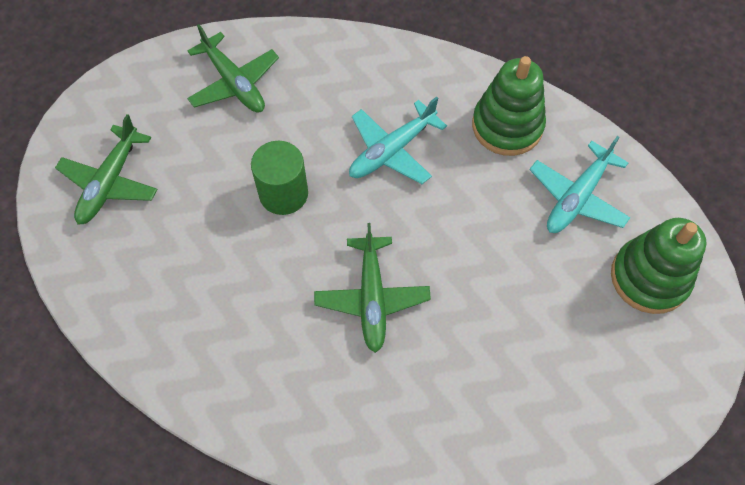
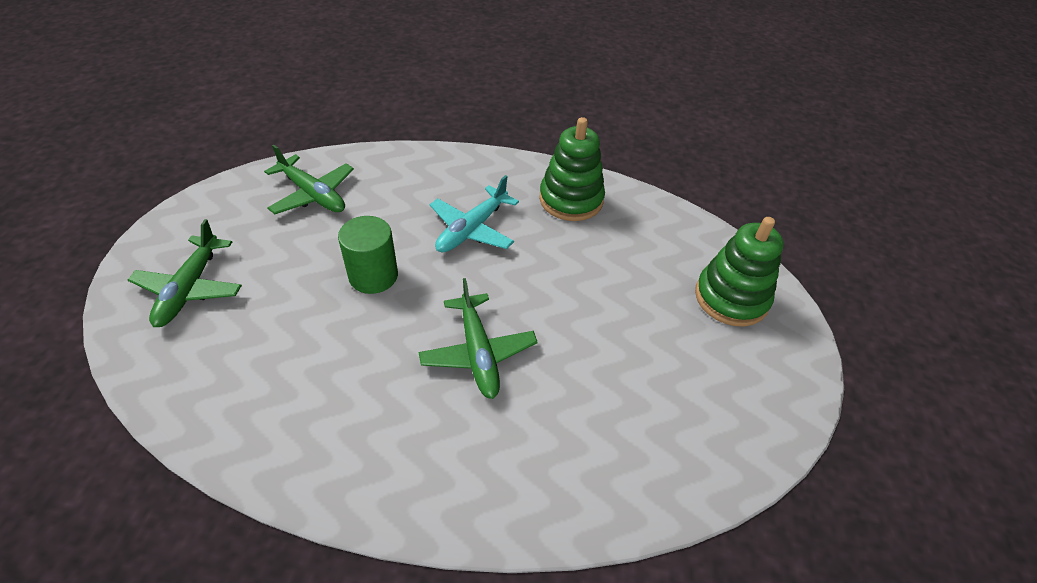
camera: 15 degrees left, 15 degrees down
(577, 197) = (647, 244): turquoise plane -> none

